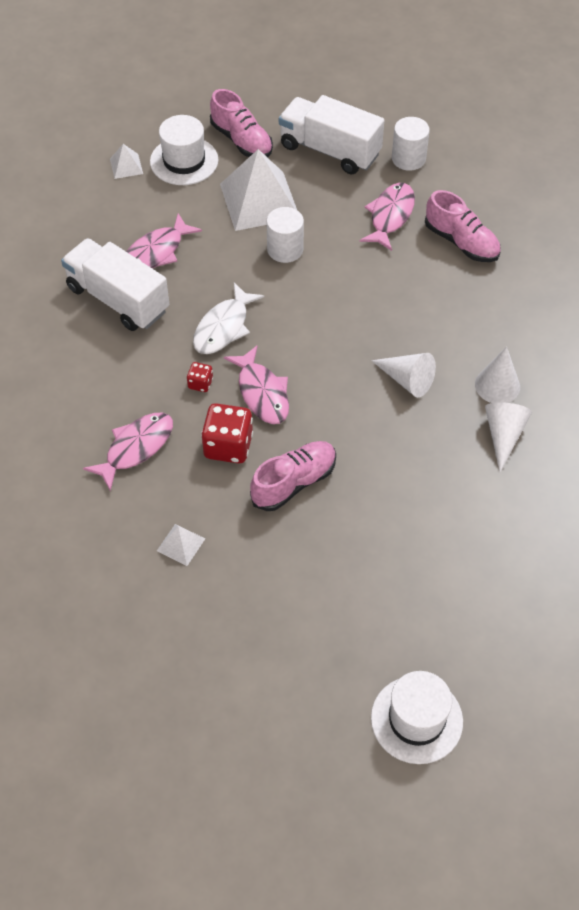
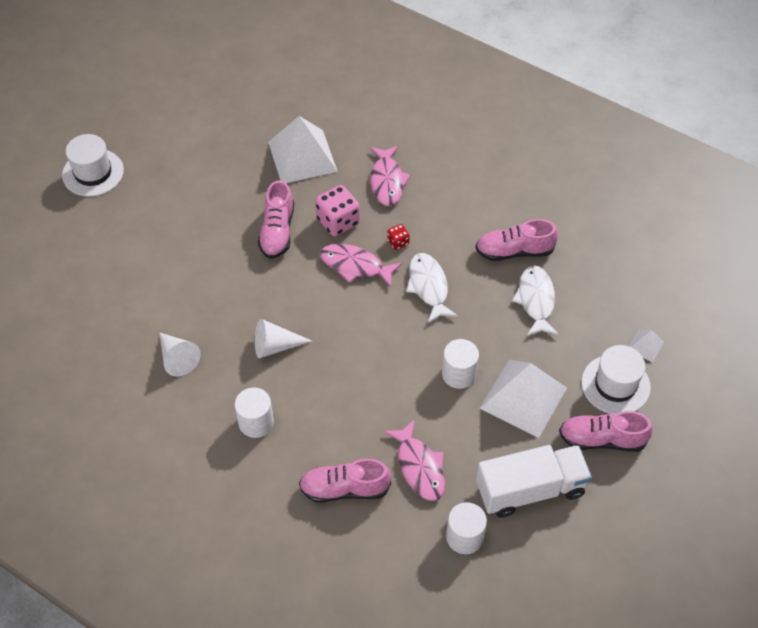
camera: 135 degrees right, 0 degrees up
(118, 299) = (514, 251): white truck -> pink shoe
(156, 252) = (536, 300): pink fish -> white fish
(181, 544) = (302, 156): white pyramid -> white pyramid, size x2.24
(228, 446) = (338, 221): red dice -> pink dice
(484, 334) = (256, 422): none -> white cylinder
(497, 385) = (212, 390): white cone -> none

